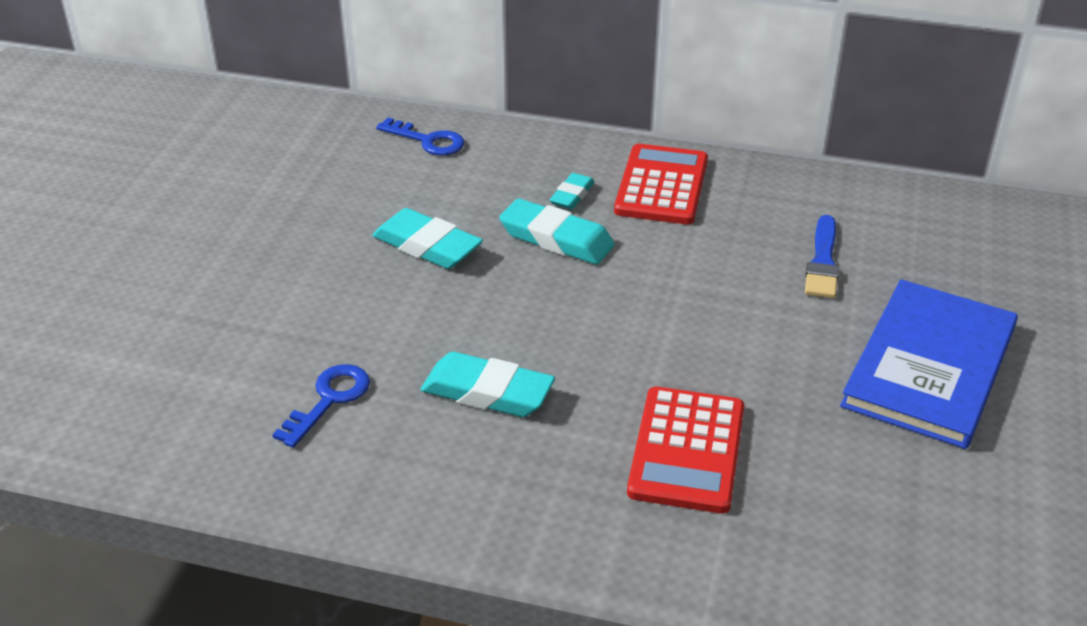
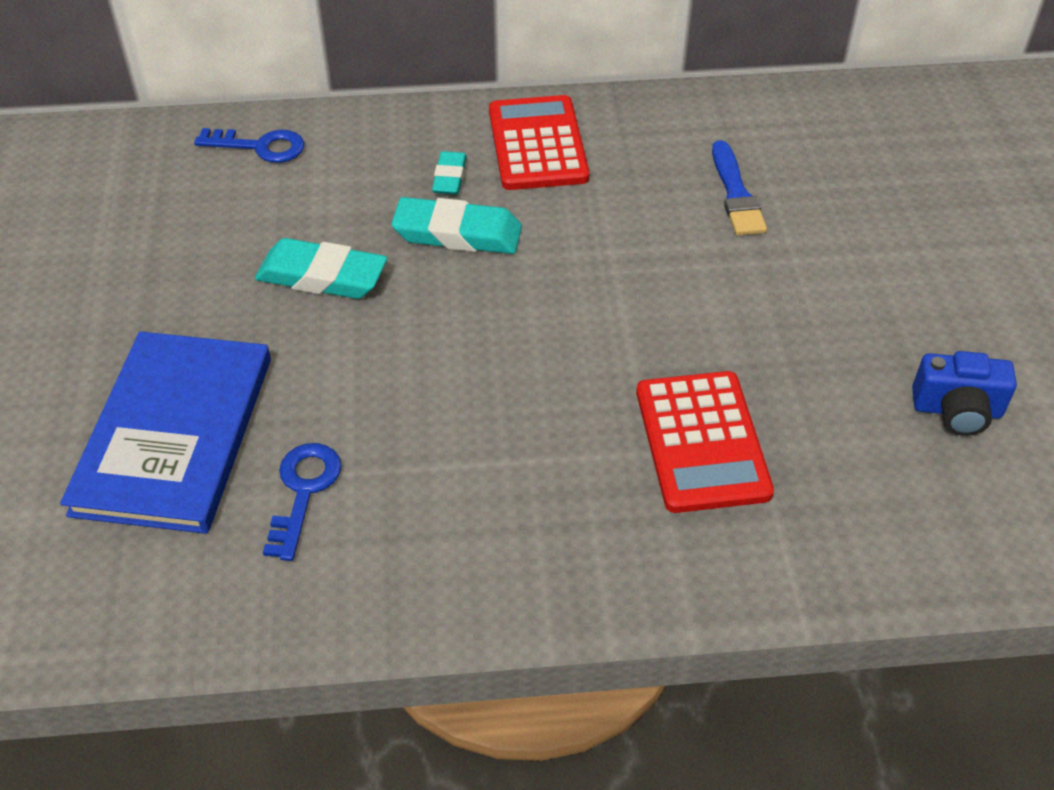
camera: 20 degrees left, 10 degrees up
(487, 392) = (470, 433): turquoise eraser -> none
(929, 366) = (886, 285): blue book -> blue book (174, 434)
(946, 487) = (957, 410): none -> blue camera

